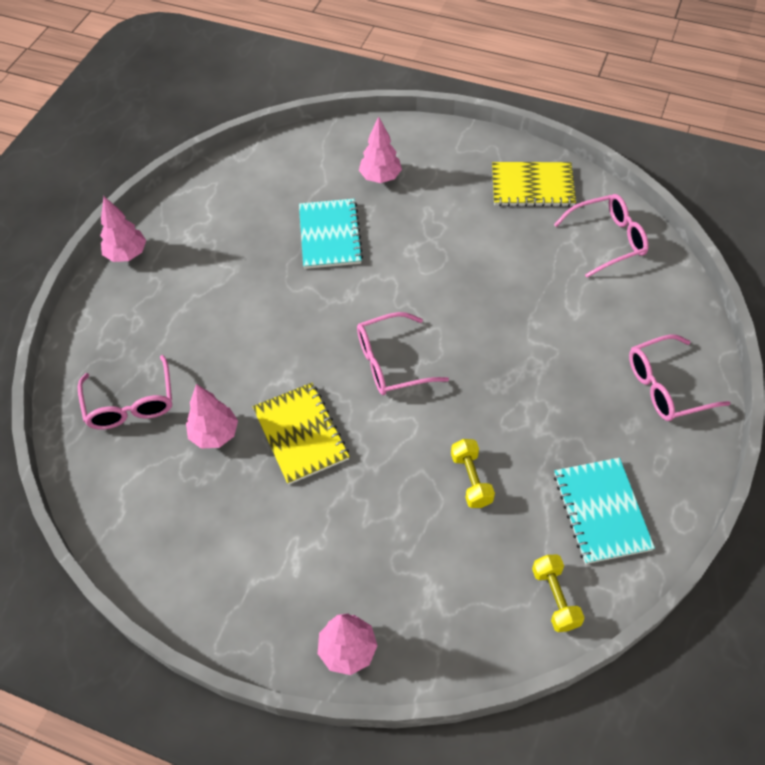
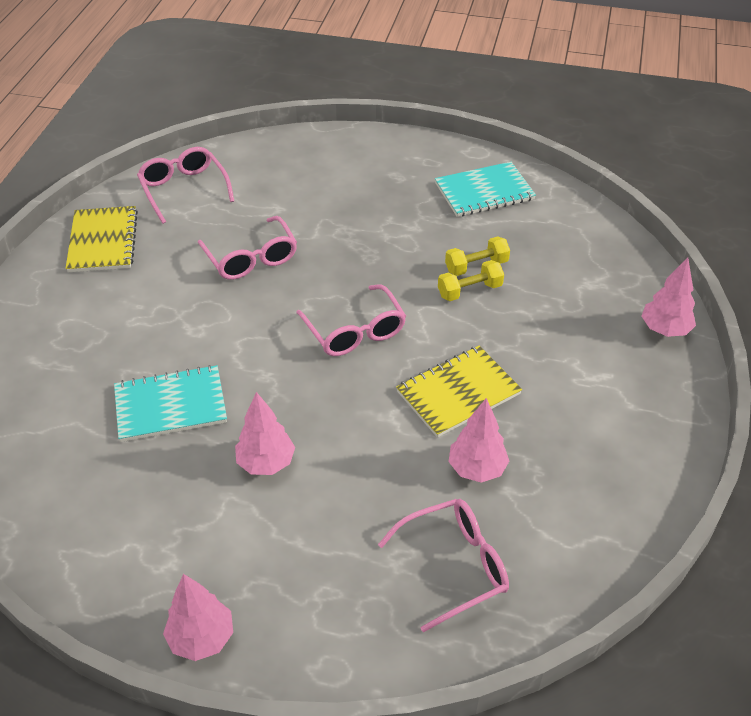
camera: 100 degrees left, 10 degrees down
(380, 177) = (73, 368): pink tree -> pink tree (266, 463)
(555, 598) = (568, 214): yellow dumbbell -> yellow dumbbell (469, 291)
(665, 387) = (354, 158): pink glasses -> pink glasses (251, 258)

